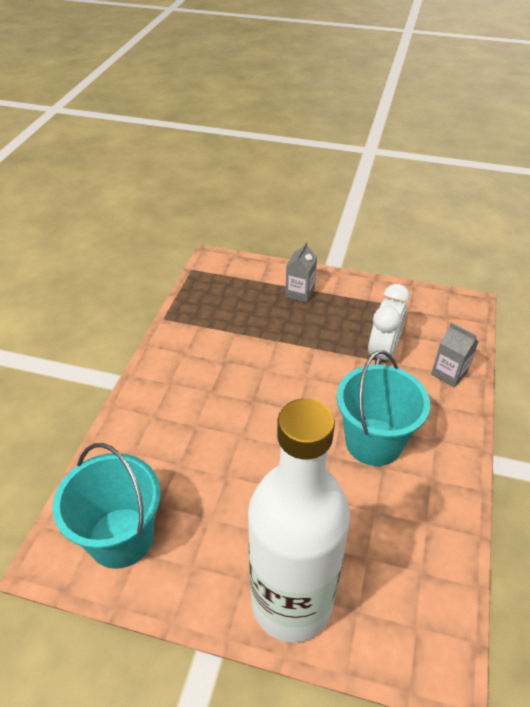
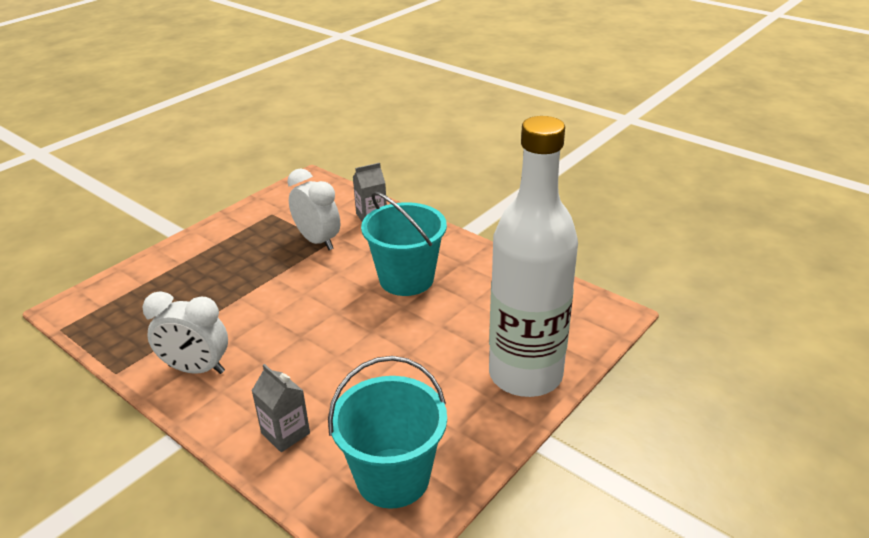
camera: 65 degrees left, 10 degrees down
(186, 357) = (196, 369): none -> white clock
(300, 293) = (191, 263): grey carton -> grey carton (285, 433)

